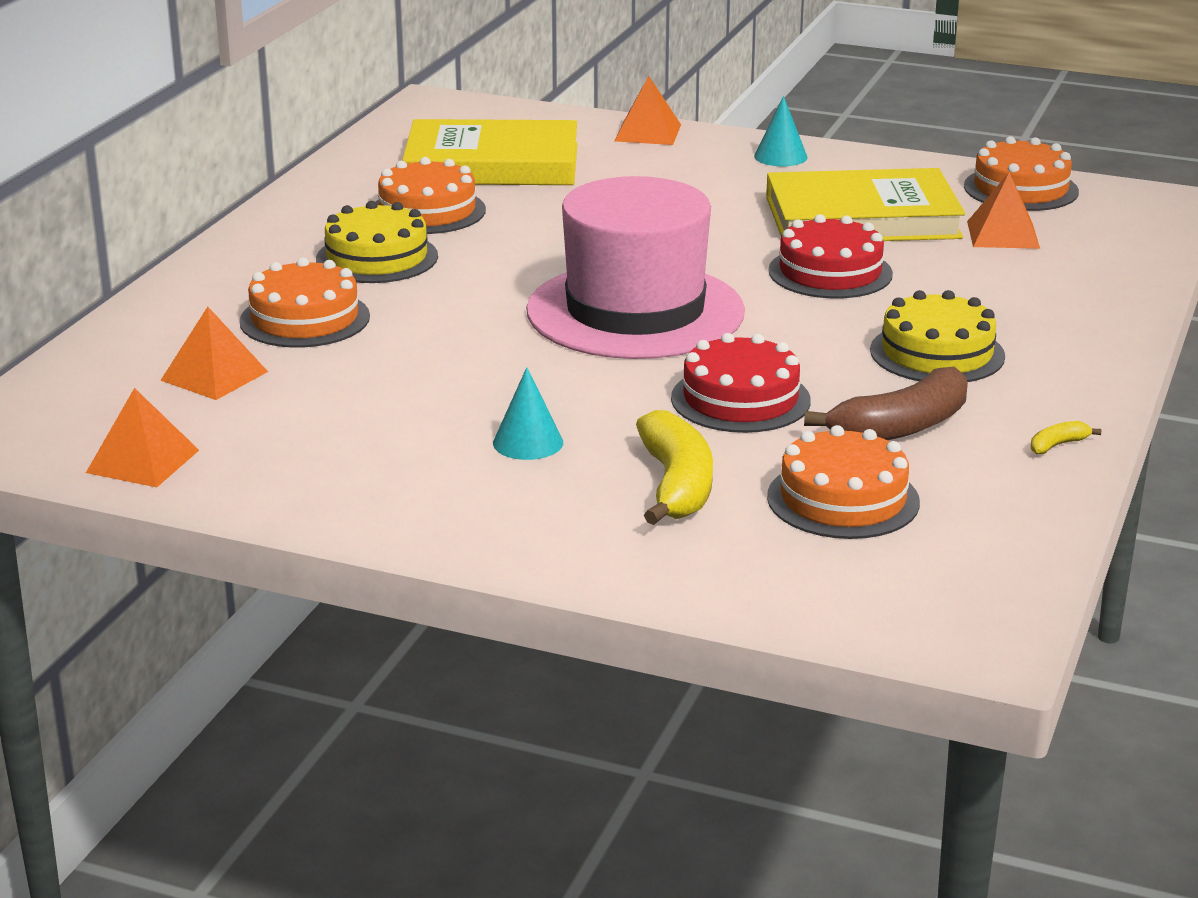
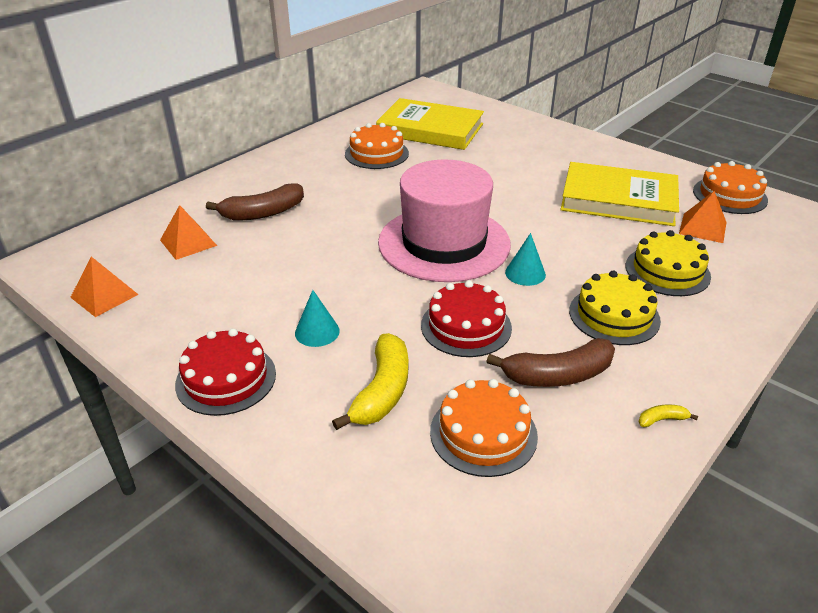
camera: 20 degrees right, 10 degrees up
(304, 319) = (263, 213): orange cake -> brown banana
(377, 258) = (329, 179): yellow cake -> yellow cake (667, 271)
(647, 133) = (525, 122): orange pyramid -> none
(780, 156) = (592, 149): turquoise cone -> turquoise cone (525, 273)
(830, 272) = (577, 236): red cake -> red cake (226, 378)

